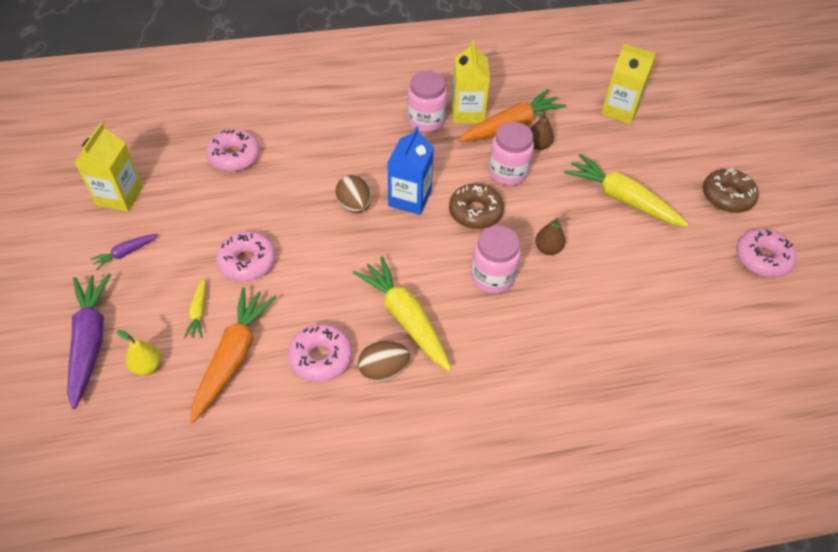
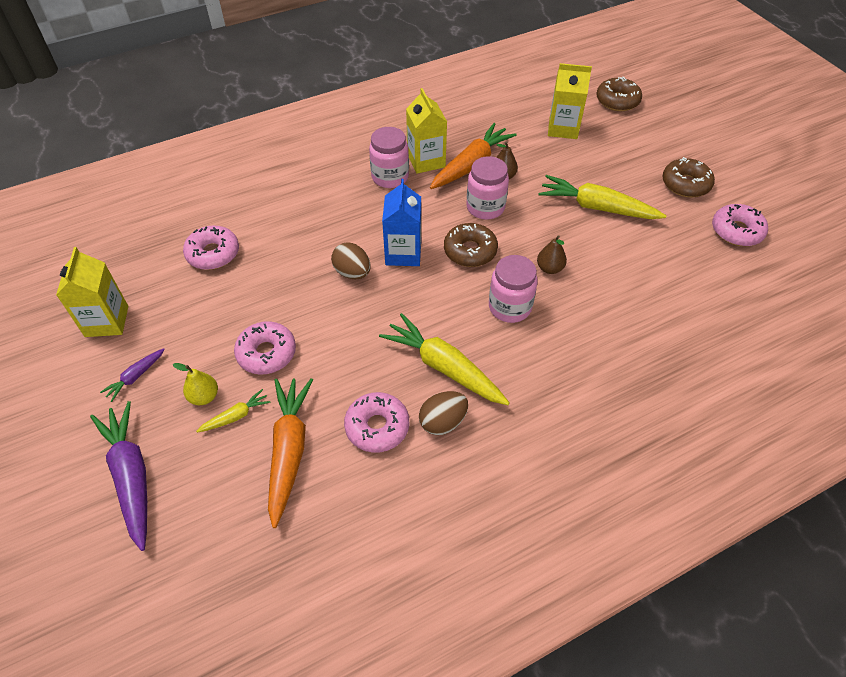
camera: 15 degrees left, 0 degrees up
(147, 366) = (203, 484): yellow pear -> yellow pear (204, 396)
(199, 312) = (236, 416): yellow carrot -> yellow carrot turned 105 degrees counterclockwise
(690, 93) = (617, 101): none -> brown donut

